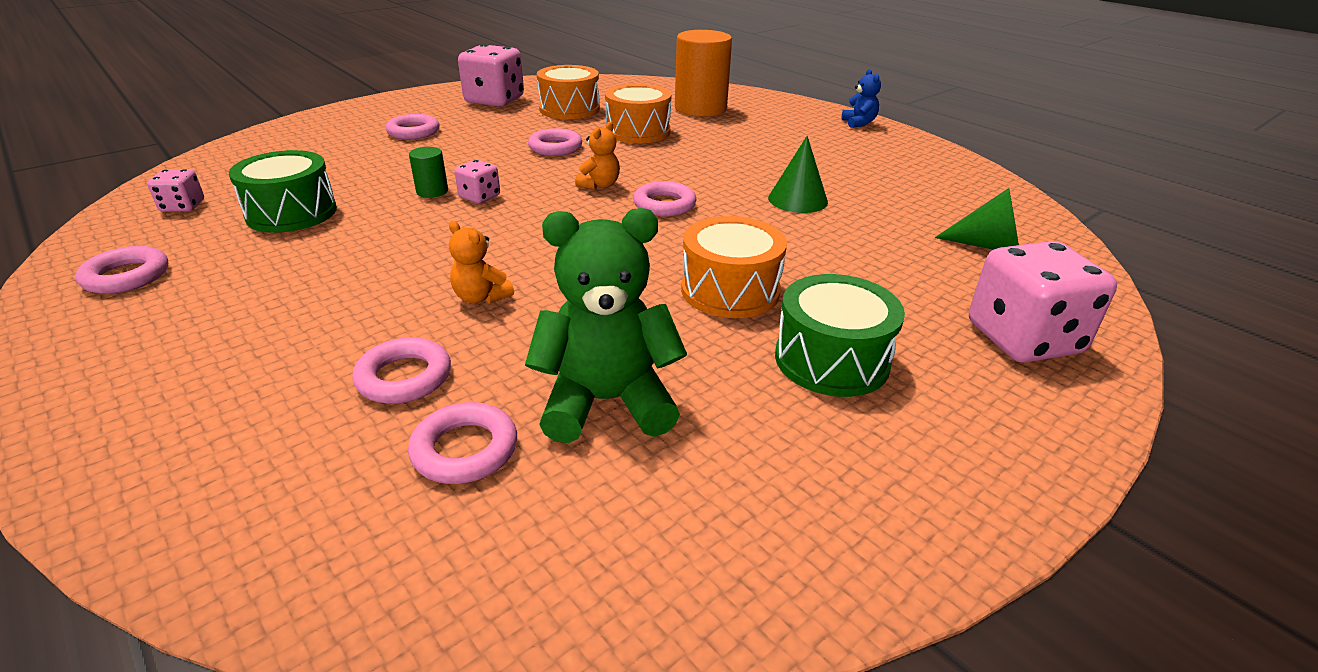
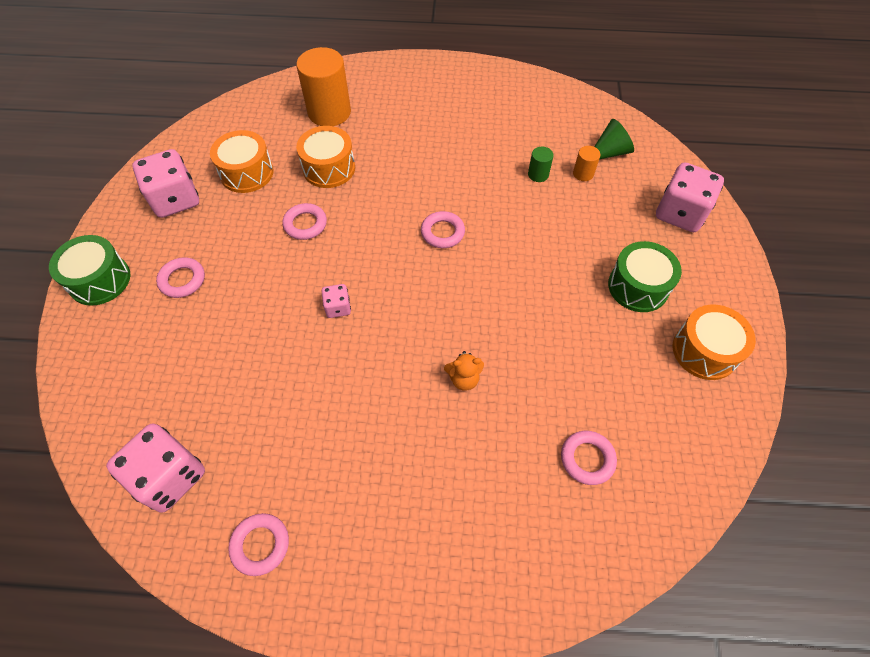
camera: 45 degrees left, 25 degrees up
(183, 206) = (170, 476): pink dice -> pink dice, size x2.01
(291, 213) = (254, 417): green drum -> green drum (99, 280)
(404, 377) = (510, 453): pink ring -> none
(432, 191) = (303, 326): green cylinder -> green cylinder (538, 174)
(599, 185) = (386, 242): orange teddy bear -> none
(607, 402) = (598, 386): green teddy bear -> none
(730, 290) = (554, 276): orange drum -> orange drum (704, 351)
(797, 200) = (496, 175): green cone -> none
(859, 123) = (437, 68): blue teddy bear -> none
(917, 244) = (583, 173): none -> orange cylinder

